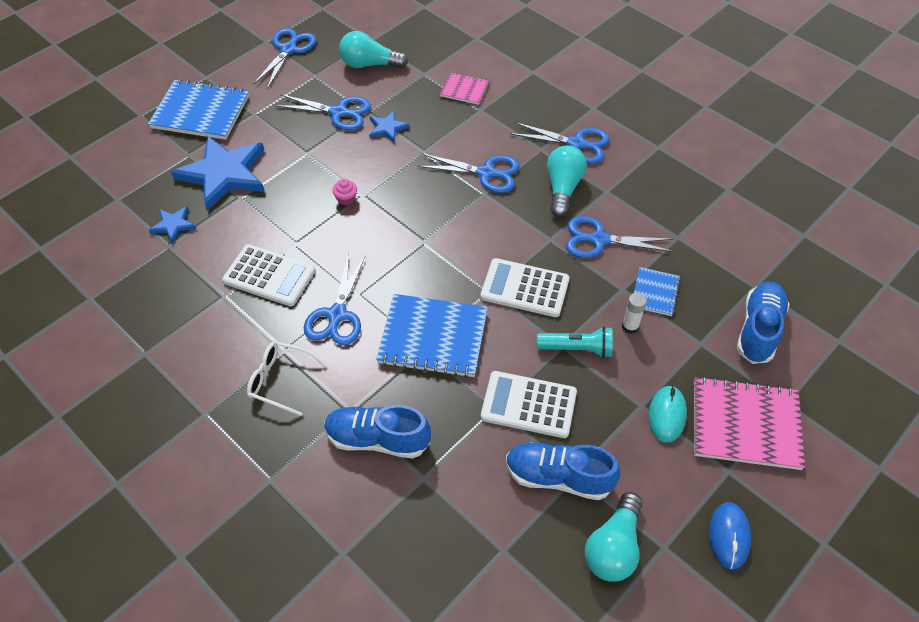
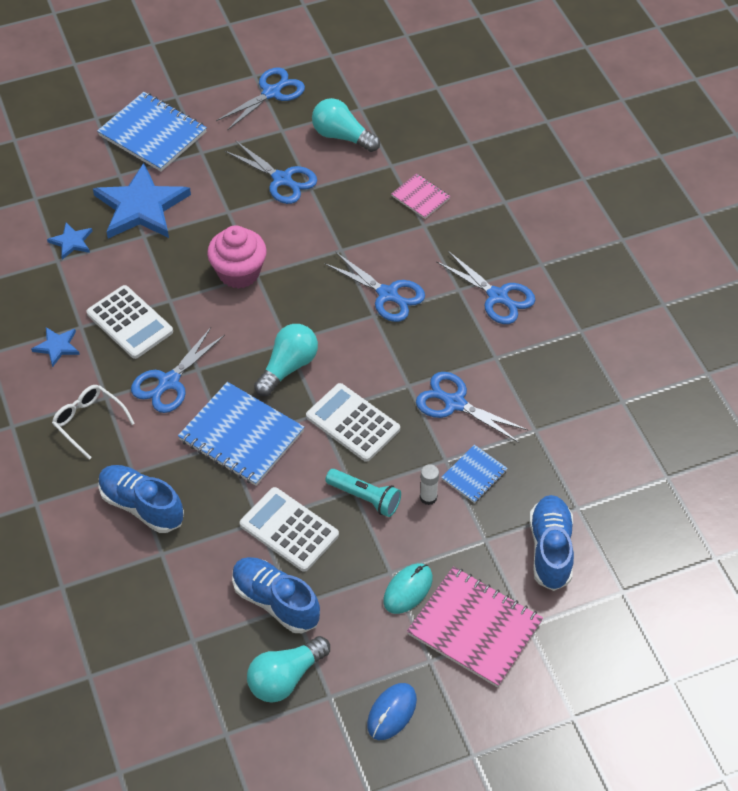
camera: 25 degrees right, 0 degrees up
(346, 199) = (239, 273): pink cupcake -> pink cupcake, size x2.29
(387, 128) = (319, 213): blue star -> blue star (57, 347)
(563, 188) = (453, 338): turquoise light bulb -> turquoise light bulb (288, 367)
(758, 330) = (550, 549): blue shoe -> blue shoe turned 45 degrees counterclockwise

